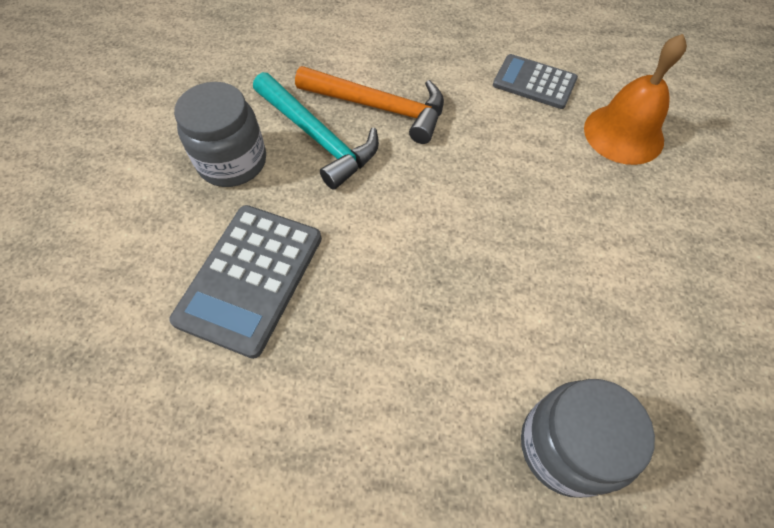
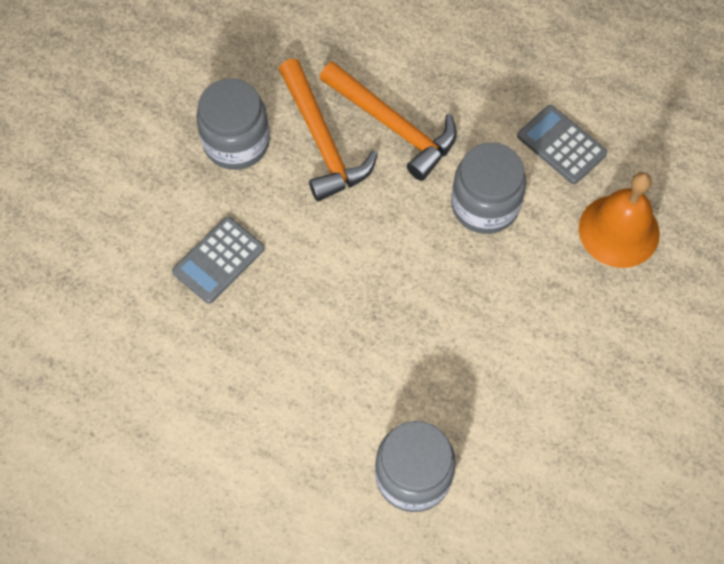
camera: 20 degrees right, 5 degrees up
(250, 278) = (218, 260): grey calculator -> grey calculator, size x0.64
(318, 137) = (322, 141): turquoise hammer -> orange hammer
(495, 147) = (485, 205): none -> grey jar

